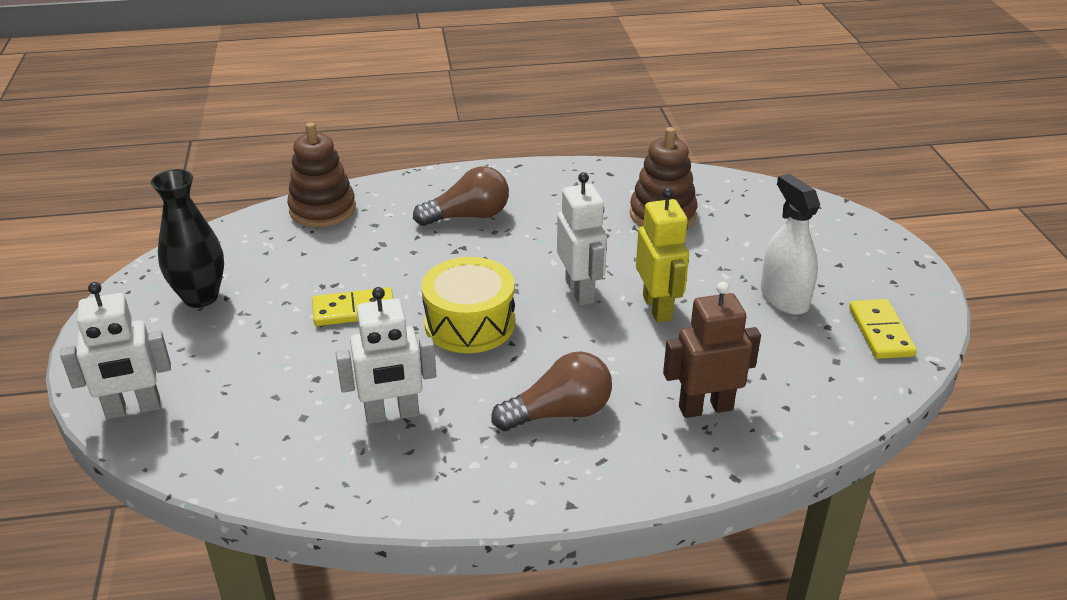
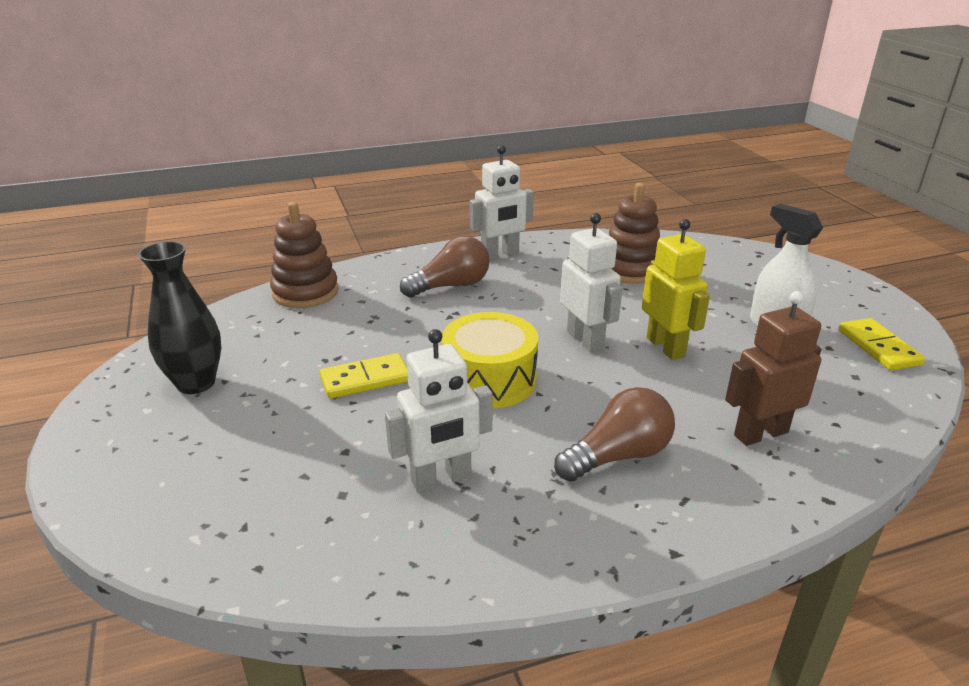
camera: 10 degrees left, 5 degrees down
(133, 409) = (139, 510): white robot -> white robot (500, 255)

